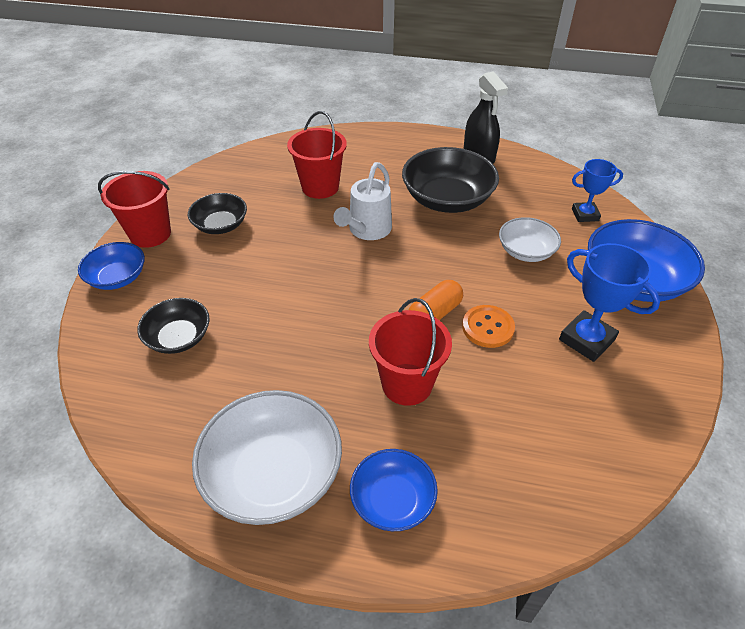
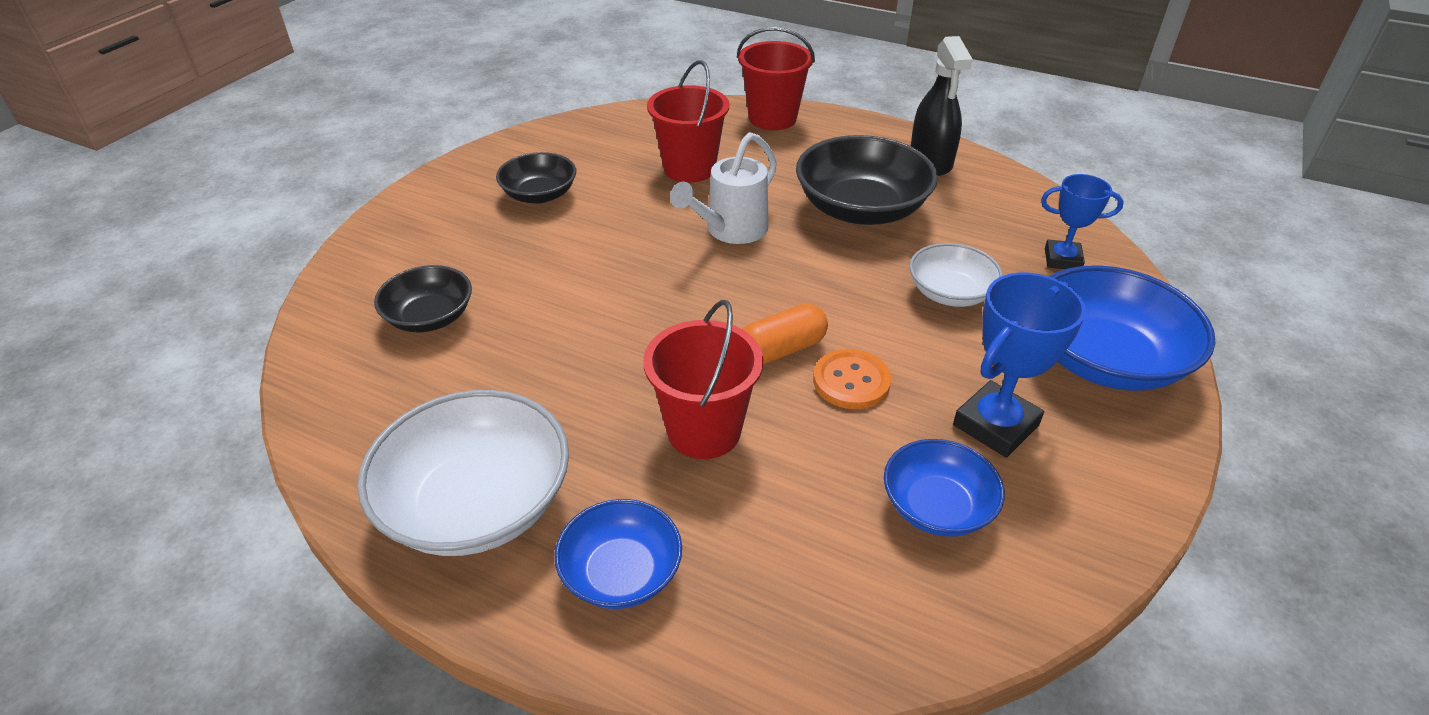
camera: 15 degrees right, 5 degrees down
(118, 277) = (386, 235): blue bowl -> blue bowl (937, 507)
(150, 234) = (448, 191): red bucket -> red bucket (772, 118)
(586, 340) = (995, 425): blue trophy -> blue trophy turned 75 degrees clockwise

